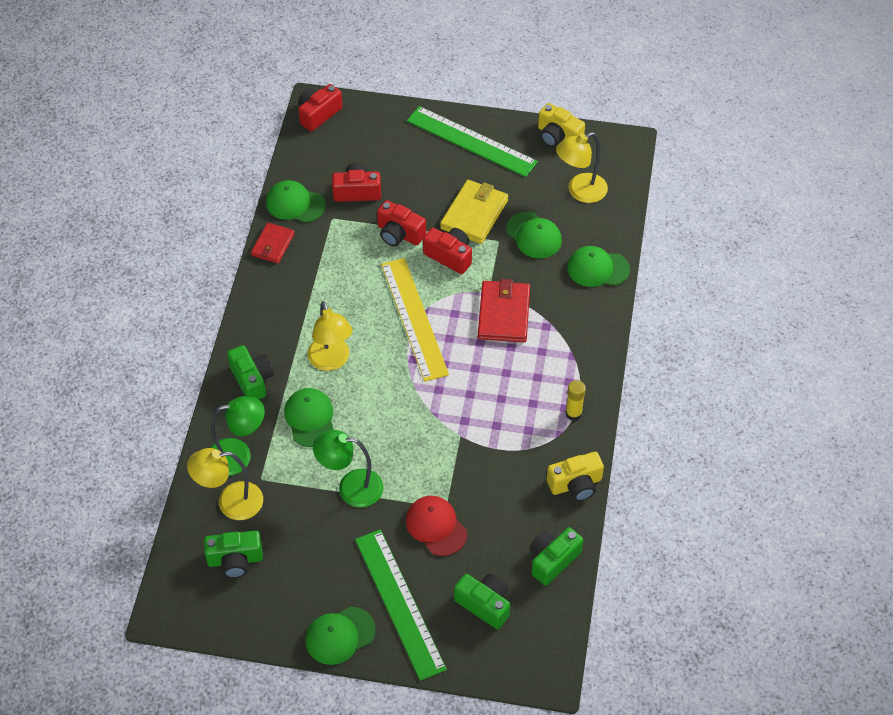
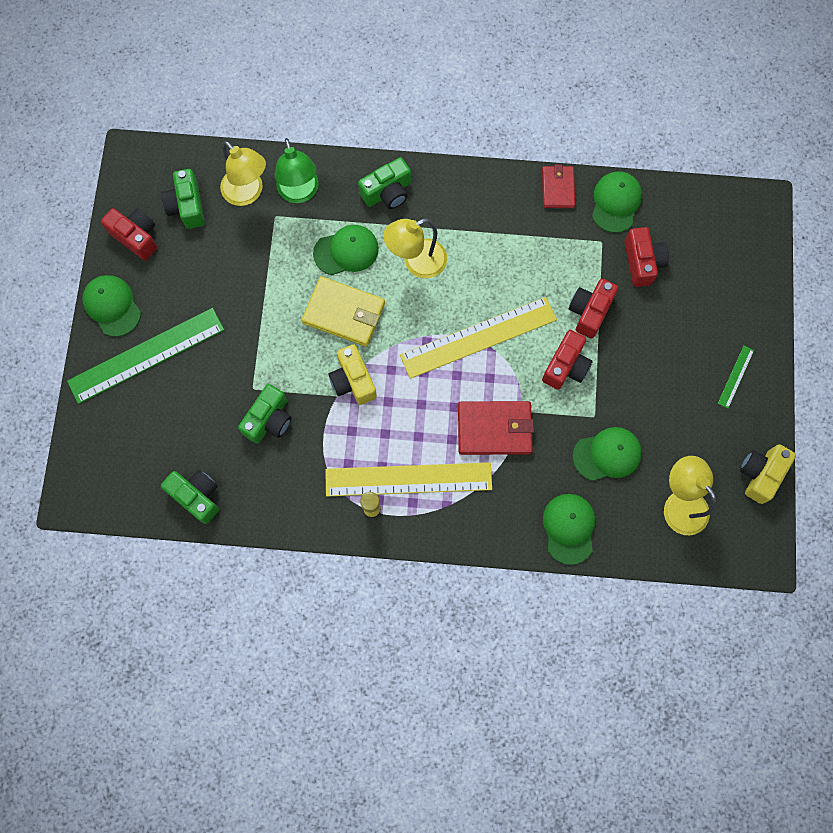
camera: 85 degrees right, 20 degrees up
(230, 502) = (248, 193): yellow lamp -> yellow lamp turned 150 degrees clockwise
(273, 245) = (558, 188): red wallet -> red wallet turned 75 degrees clockwise
(318, 114) = (747, 210): red camera -> red camera (136, 237)
(351, 487) = (270, 298): green lamp -> none
(436, 526) = (230, 381): red cap -> none
(471, 141) = (735, 376): green ruler -> green ruler, size x0.42
(474, 214) = (628, 388): yellow wallet -> yellow wallet (344, 313)
(484, 604) = (146, 433): green camera -> green camera (269, 420)
(533, 235) = (607, 454): green cap -> green cap turned 150 degrees counterclockwise
(546, 383) = (408, 479): none -> yellow ruler
(575, 484) = (285, 515): yellow camera -> yellow camera (353, 381)

